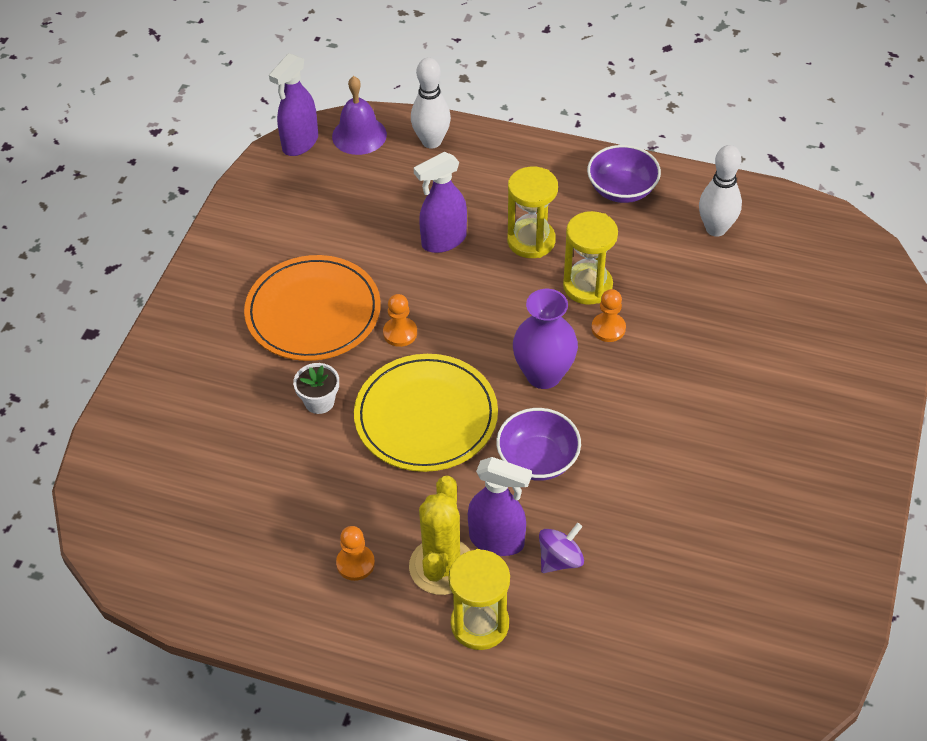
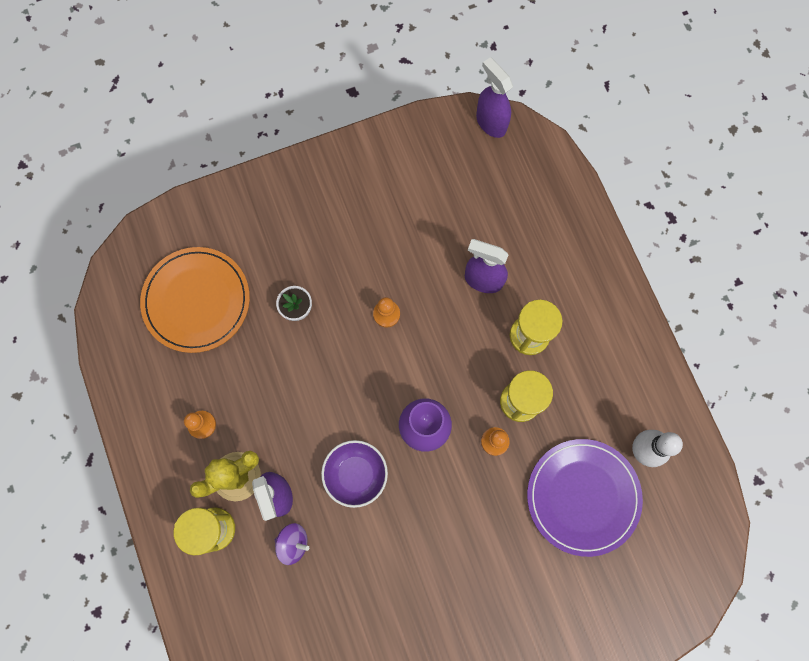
camera: 50 degrees right, 25 degrees up
(300, 143) = (490, 122): purple spray bottle -> purple spray bottle turned 60 degrees clockwise
(313, 312) = (361, 248): orange plate -> orange plate (196, 301)
(359, 135) = (529, 153): purple bell -> none
(426, 416) = (335, 381): yellow plate -> none
(431, 141) = (563, 202): white bowling pin -> none
(622, 189) = (626, 360): purple bowl -> none
(721, 297) = (583, 497): none -> purple plate

